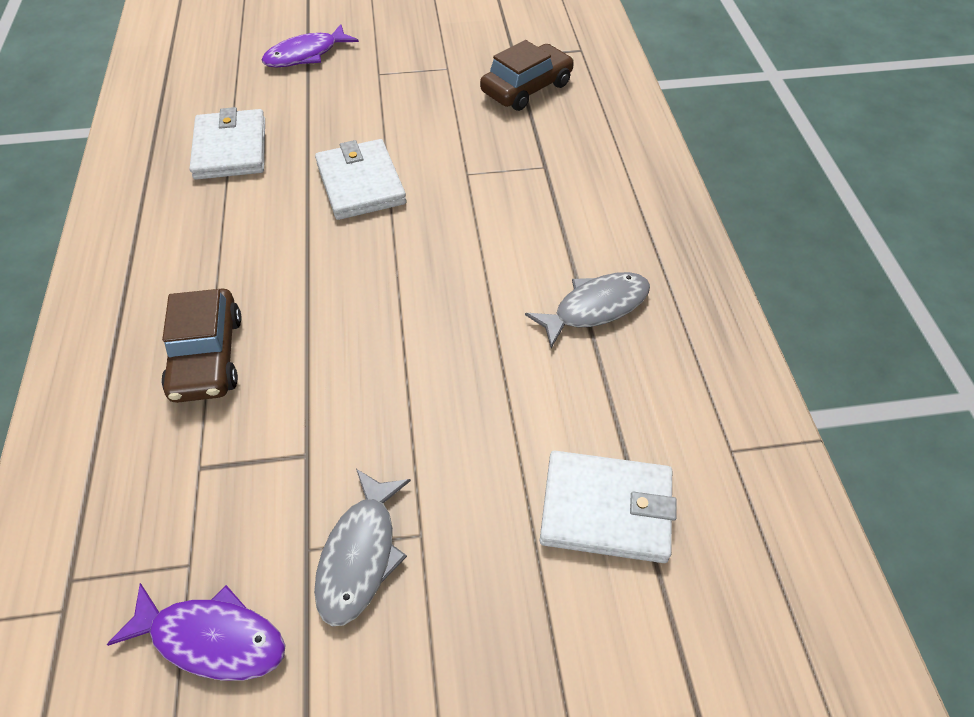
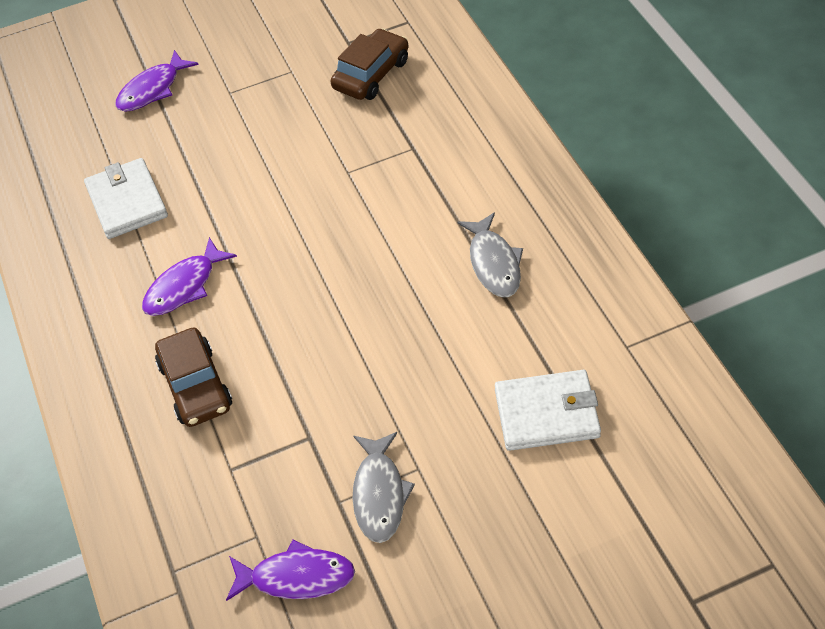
camera: 10 degrees left, 0 degrees up
(247, 246) = (184, 286): none -> purple fish
(360, 183) = (258, 205): white wallet -> none
(595, 308) = (494, 263): grey fish -> grey fish turned 120 degrees clockwise

